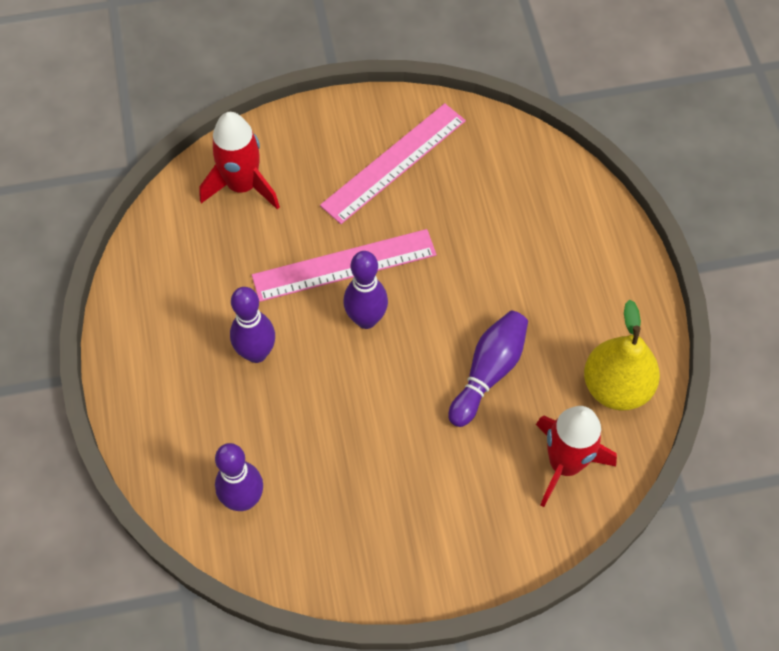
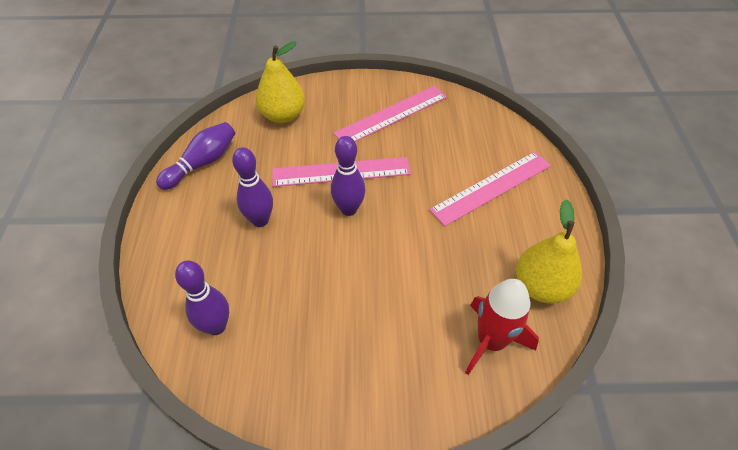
camera: 10 degrees right, 10 degrees down
(242, 186) = (283, 115): red rocket -> yellow pear
(488, 372) = (437, 260): purple bowling pin -> purple bowling pin (202, 163)
(544, 259) = (492, 187): none -> pink ruler

